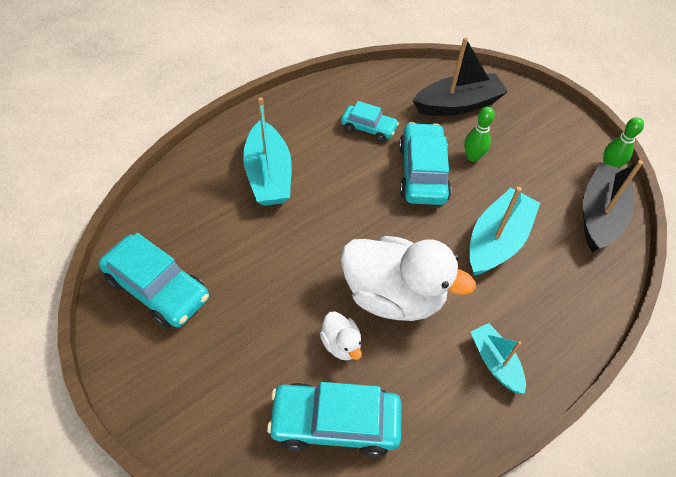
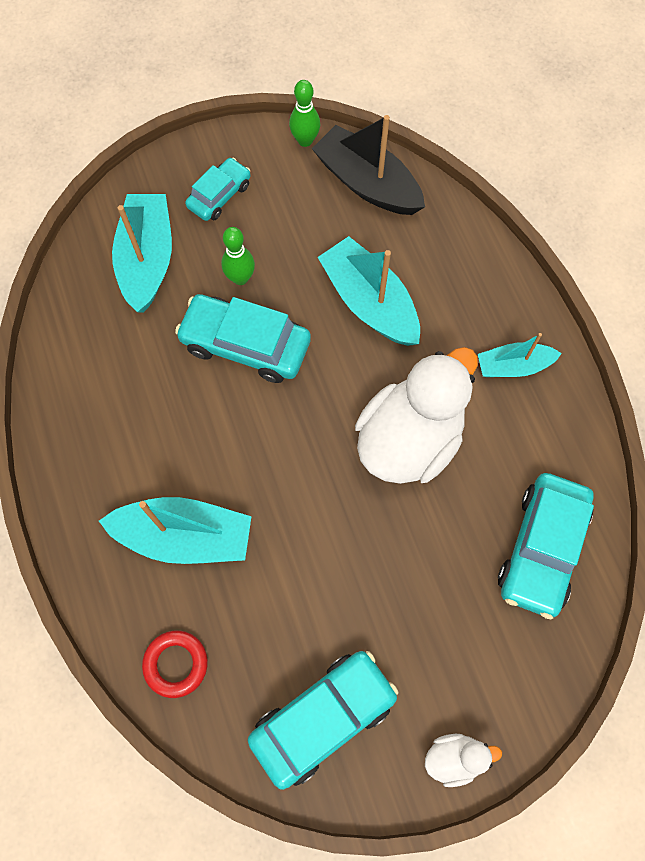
camera: 70 degrees left, 15 degrees up
(180, 193) = (176, 664): none -> red ring
(341, 344) = (454, 515): white duck -> white duck (454, 758)
(368, 128) = (148, 384): turquoise car -> turquoise car (219, 195)
(458, 104) = (147, 260): black boat -> turquoise boat

